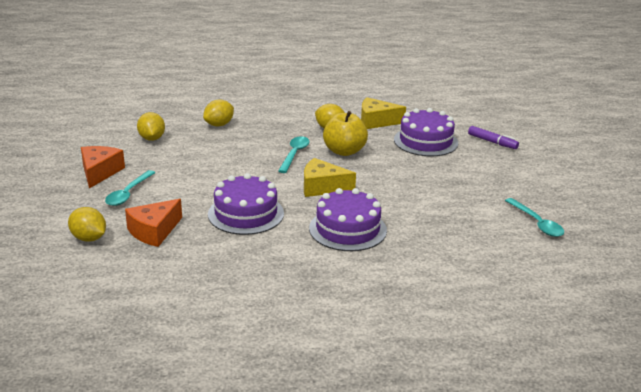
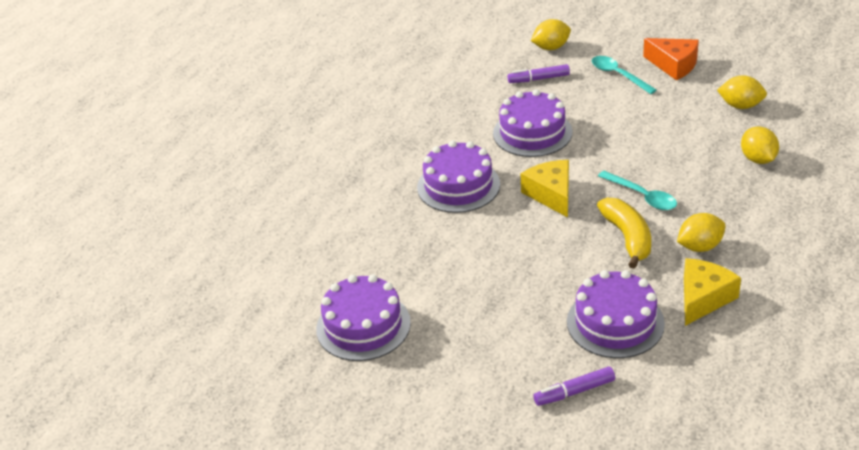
camera: 125 degrees right, 10 degrees up
(154, 231) = (538, 79): orange cheese -> purple marker
(322, 187) = (551, 194): yellow cheese -> yellow cheese turned 60 degrees counterclockwise
(344, 151) = (628, 238): yellow apple -> yellow banana
(536, 223) = (363, 326): turquoise spoon -> purple cake

